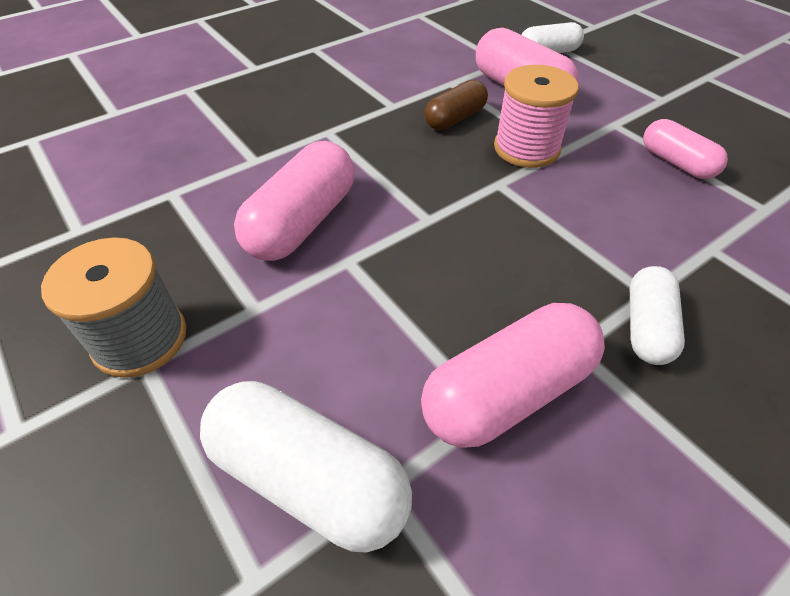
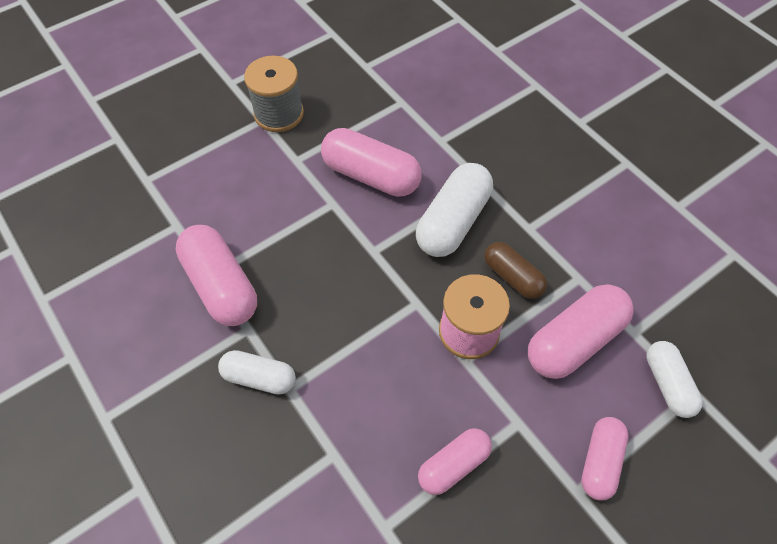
camera: 90 degrees right, 10 degrees up
(309, 478) = (187, 194): white capsule -> white capsule (453, 222)
(631, 87) = (600, 461): none -> pink capsule

